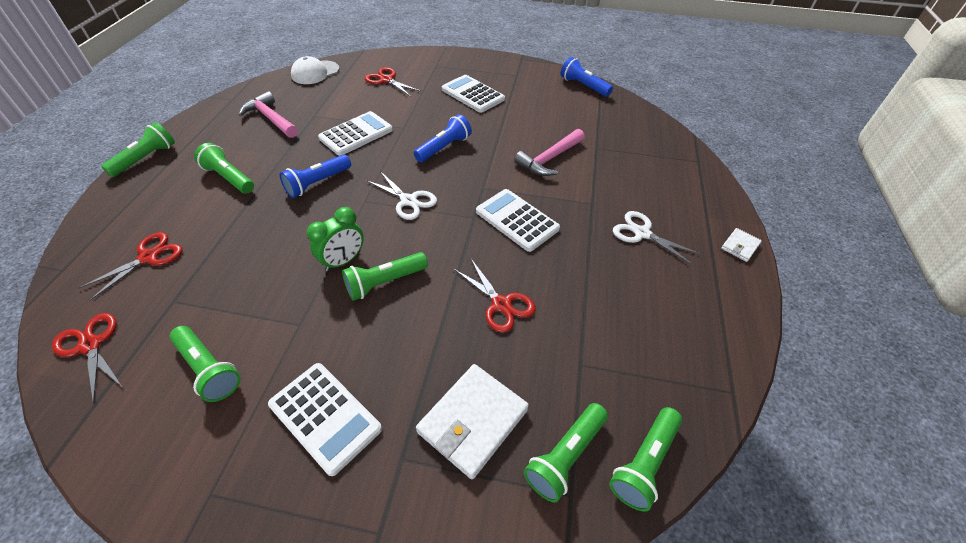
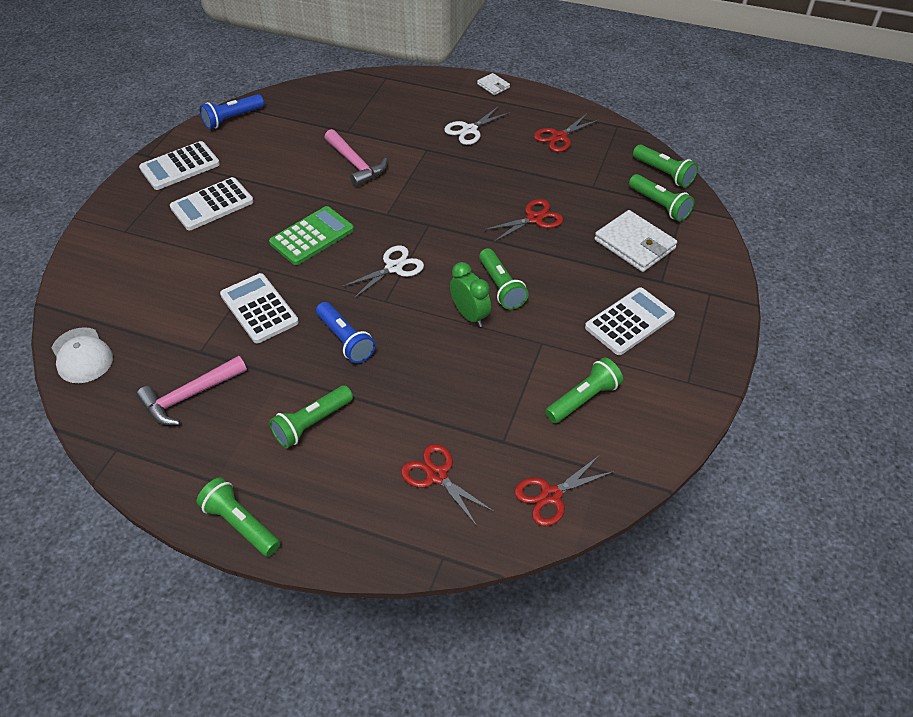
camera: 80 degrees left, 0 degrees up
(386, 80) = (140, 280): red scissors -> red scissors (559, 137)
(444, 148) = (312, 236): blue flashlight -> green calculator
(517, 220) = (438, 197): white calculator -> white calculator (180, 166)

